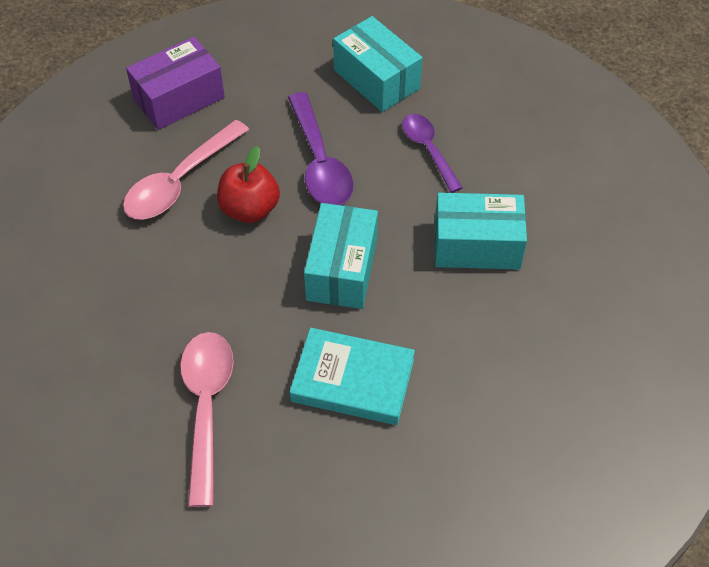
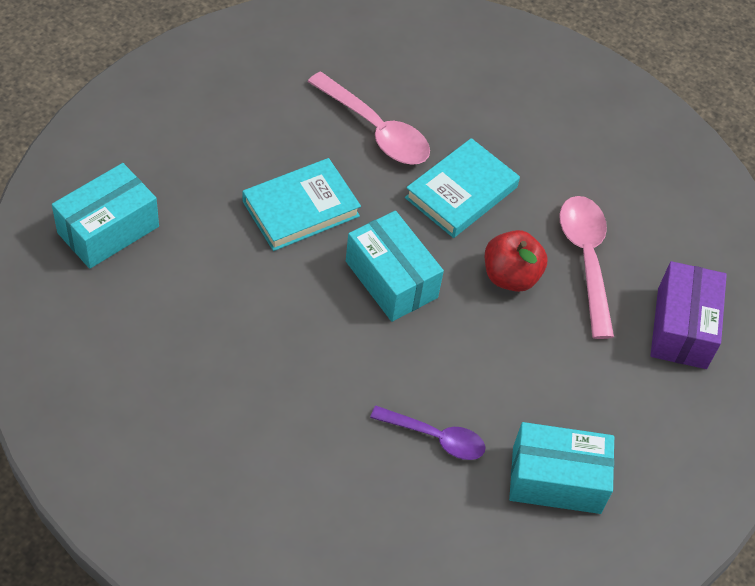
camera: 130 degrees right, 0 degrees up
(205, 297) = (461, 192): none -> turquoise book
(320, 162) = (507, 356): purple spoon -> none
(476, 245) = (310, 375): turquoise box -> turquoise box (108, 230)

